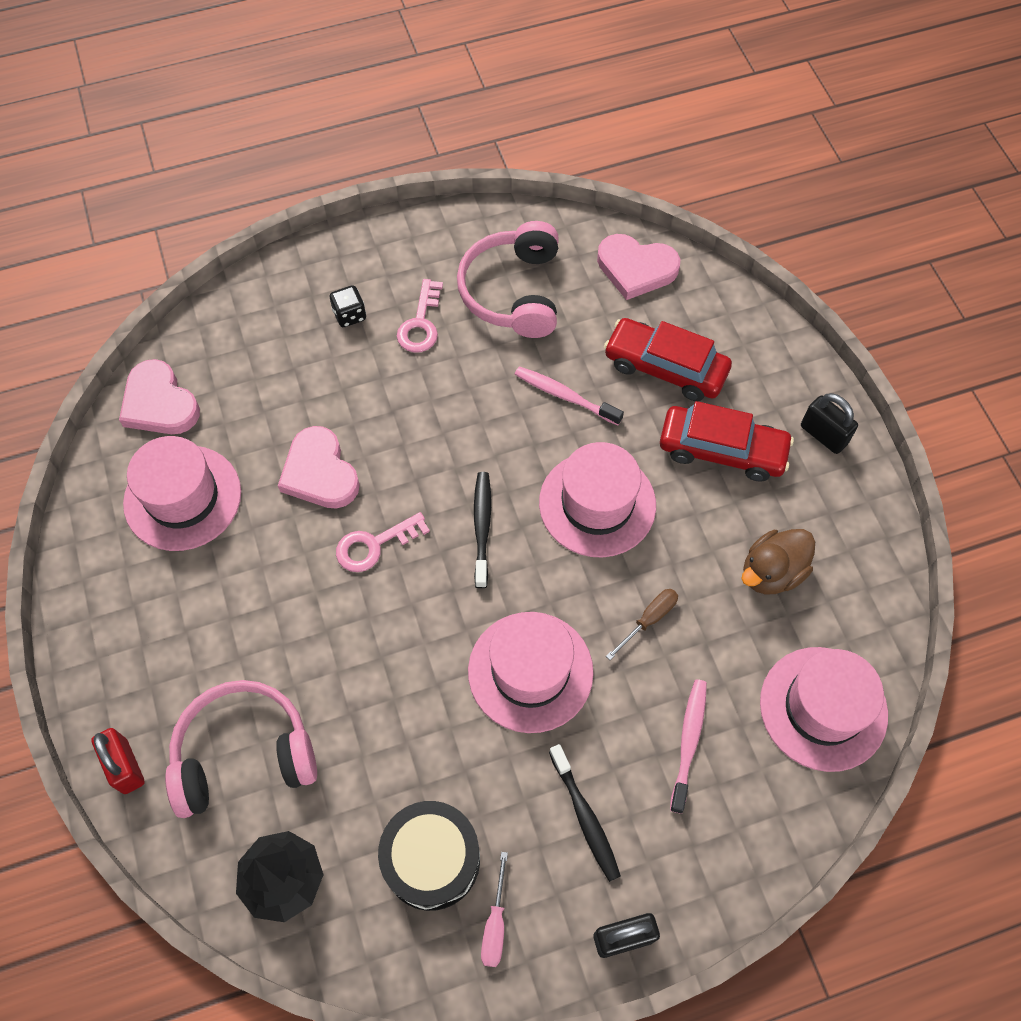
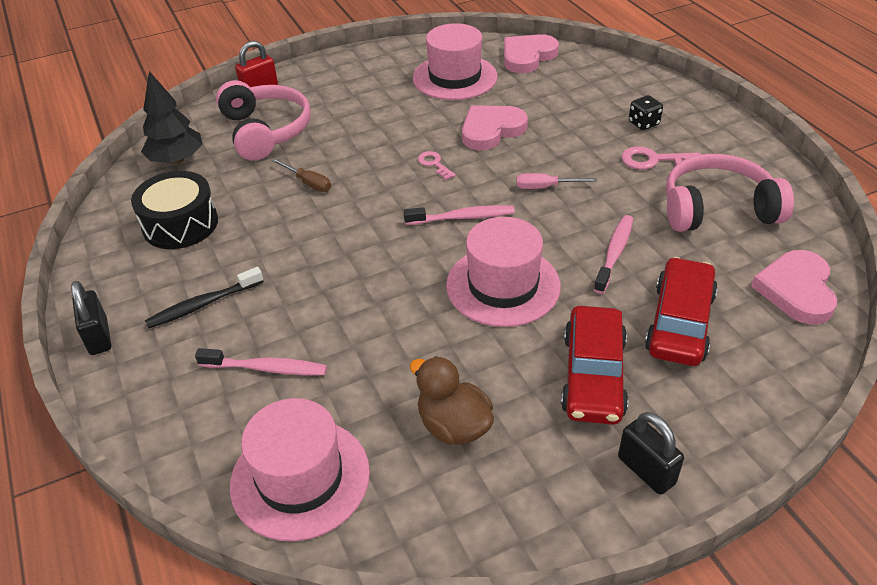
camera: 85 degrees right, 20 degrees down
(374, 545) = (434, 164): pink key -> pink key, size x0.65
(482, 527) = (462, 217): black toothbrush -> pink toothbrush
(495, 924) = (126, 262): pink screwdriver -> pink screwdriver (545, 187)
(530, 671) = (332, 259): pink hat -> none
(649, 620) = (387, 331): brown screwdriver -> brown screwdriver (308, 183)
(823, 435) = (646, 470): black padlock -> black padlock turned 75 degrees counterclockwise

